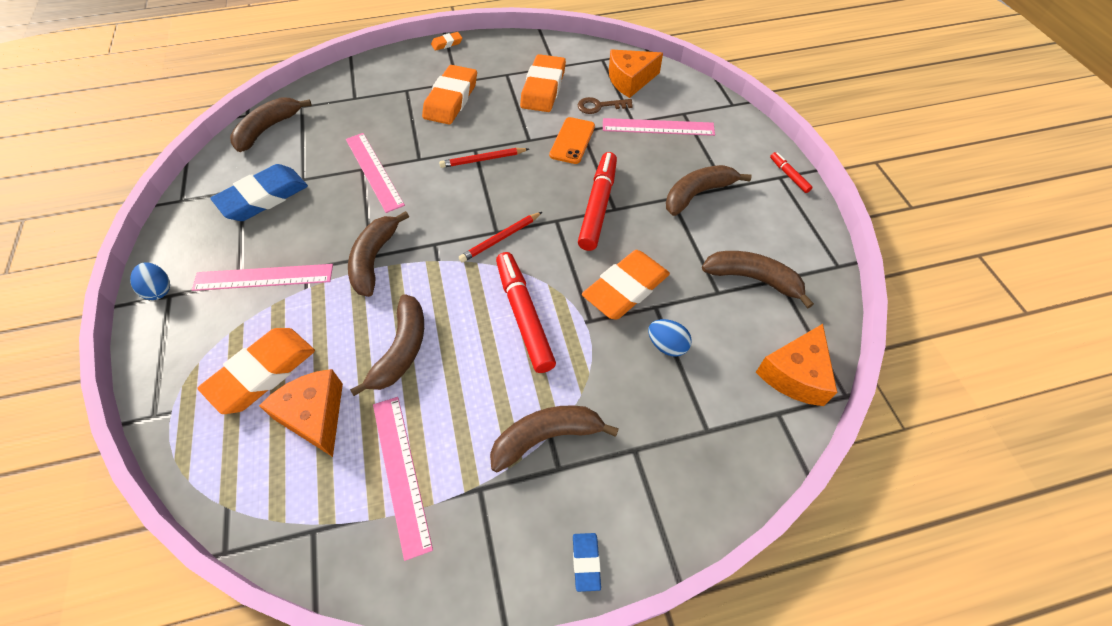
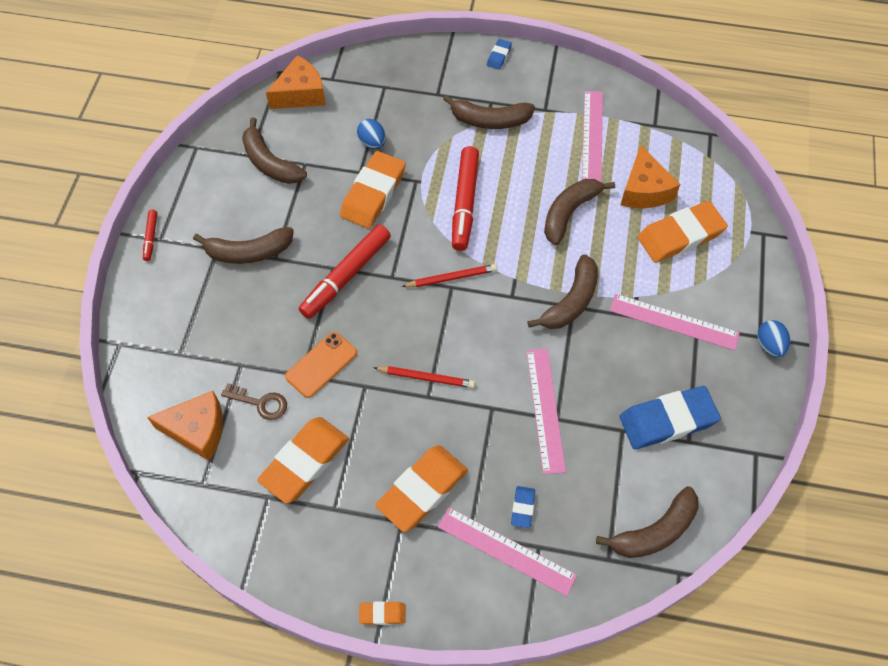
camera: 155 degrees left, 5 degrees up
(373, 112) = (523, 508): none -> blue eraser
(626, 288) = (373, 193): orange eraser -> orange eraser turned 45 degrees counterclockwise
(658, 127) = (221, 345): pink ruler -> pink ruler (506, 550)

